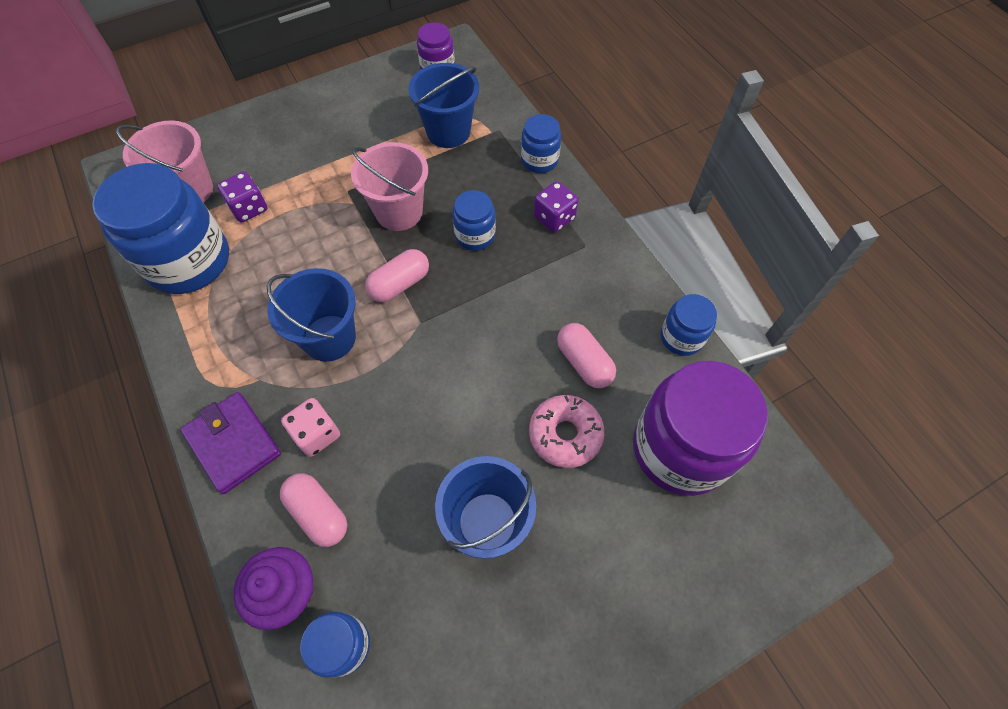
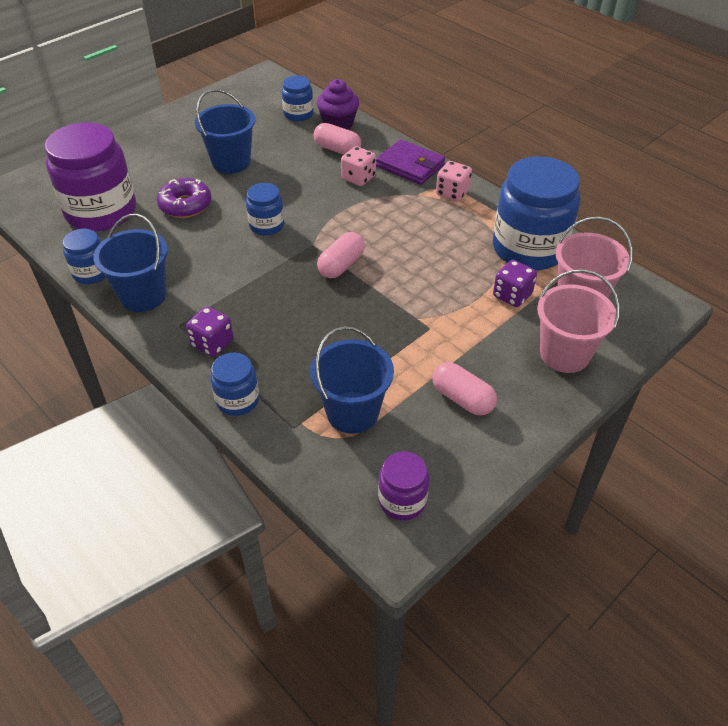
camera: 165 degrees right, 15 degrees down
(212, 371) = (452, 193): none -> pink dice
(329, 338) = (380, 224): blue bucket -> blue bucket (143, 296)
(399, 212) = (369, 319): pink bucket -> pink bucket (564, 354)
(475, 235) = (287, 313): blue jar -> blue jar (266, 225)
(565, 434) = (185, 205): pink donut -> purple donut
(584, 362) = (174, 244): pink capsule -> pink capsule (462, 399)

